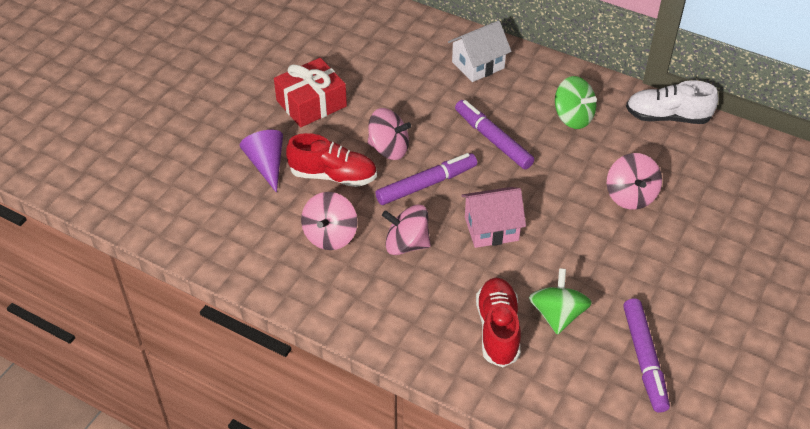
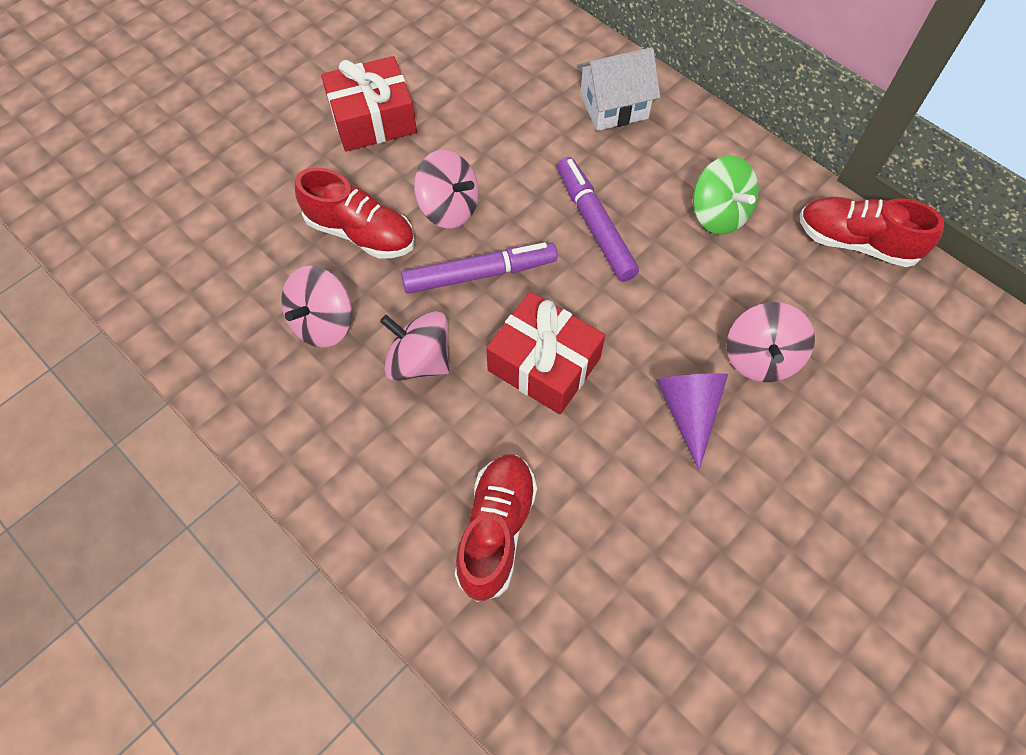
camera: 15 degrees right, 15 degrees up
(266, 164) = (282, 197): purple cone -> purple cone (688, 411)
(491, 228) = (544, 364): pink house -> red gift
(557, 315) = (589, 528): green spinning top -> none
(644, 359) = (692, 637): purple marker -> none
(667, 117) = (856, 242): white shoe -> red shoe

